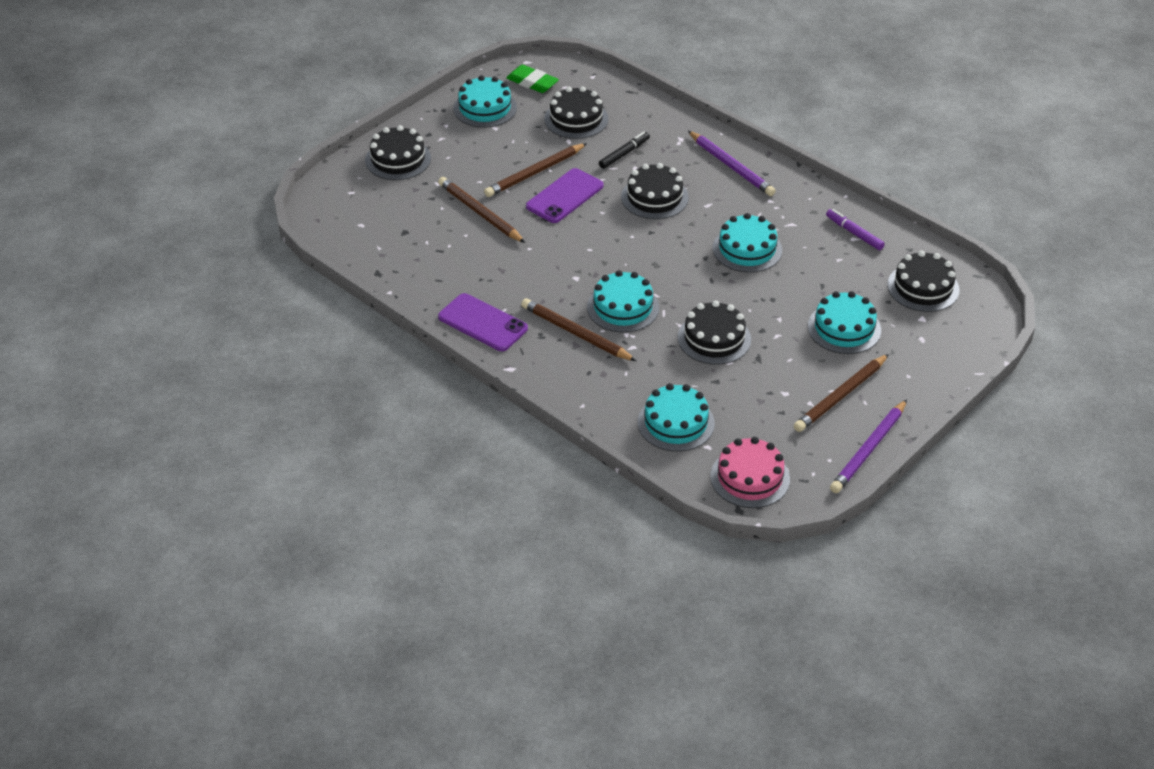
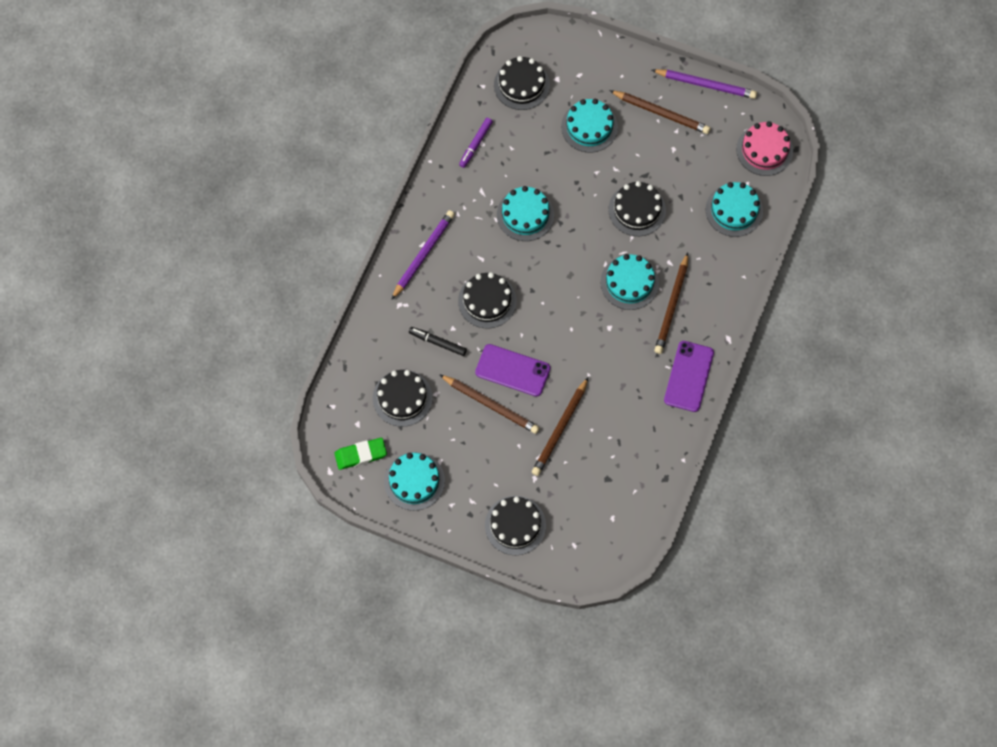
camera: 110 degrees left, 25 degrees up
(532, 82) = (360, 454): green eraser -> green eraser turned 60 degrees clockwise

